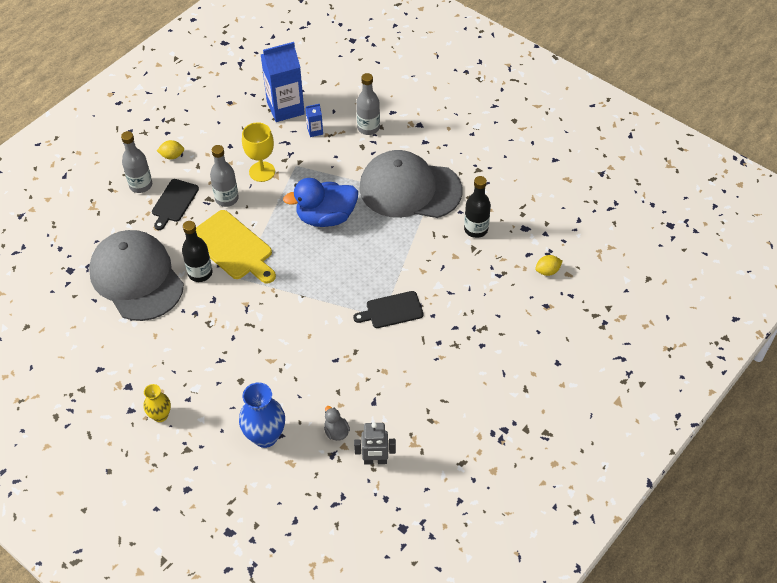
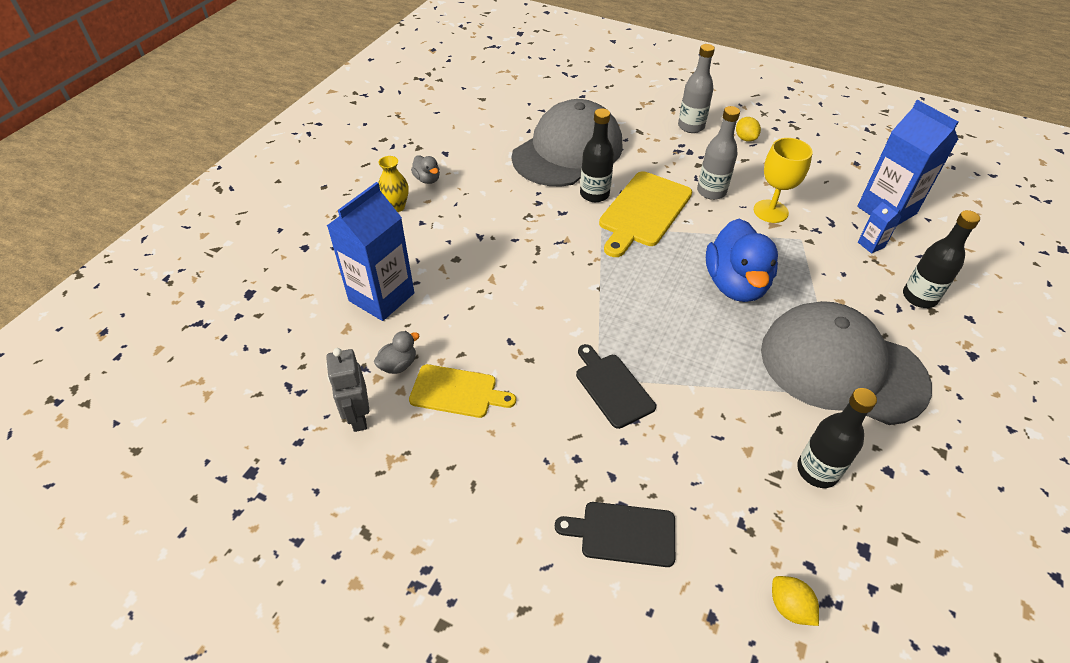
camera: 75 degrees right, 5 degrees down
(132, 388) = (427, 179): none -> grey duck
(174, 202) = (682, 154): black cutting board -> black cutting board (623, 533)
(265, 436) = (381, 297): blue vase -> blue carton
(326, 217) = (735, 284): blue duck -> blue duck turned 150 degrees counterclockwise
(368, 128) = (919, 297): grey bottle -> black bottle
(370, 398) = (457, 392): none -> yellow cutting board
(410, 189) = (842, 367): grey cap -> grey cap turned 60 degrees counterclockwise

